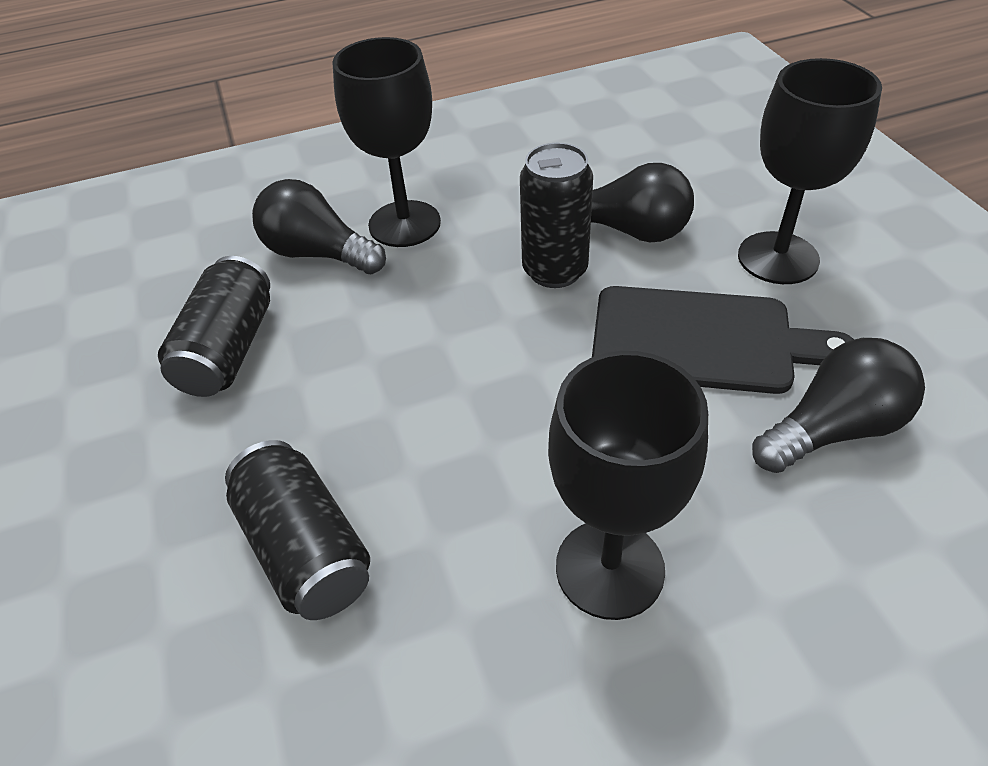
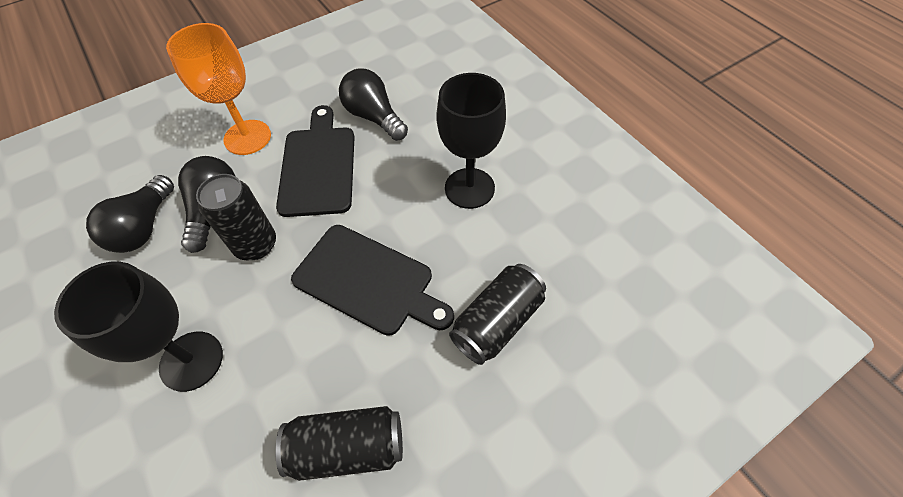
camera: 105 degrees left, 10 degrees up
(318, 254) = (228, 421): black light bulb -> black light bulb (144, 227)
(449, 387) = (368, 281): none -> black cutting board
(778, 258) = (247, 137): black goblet -> orange goblet

